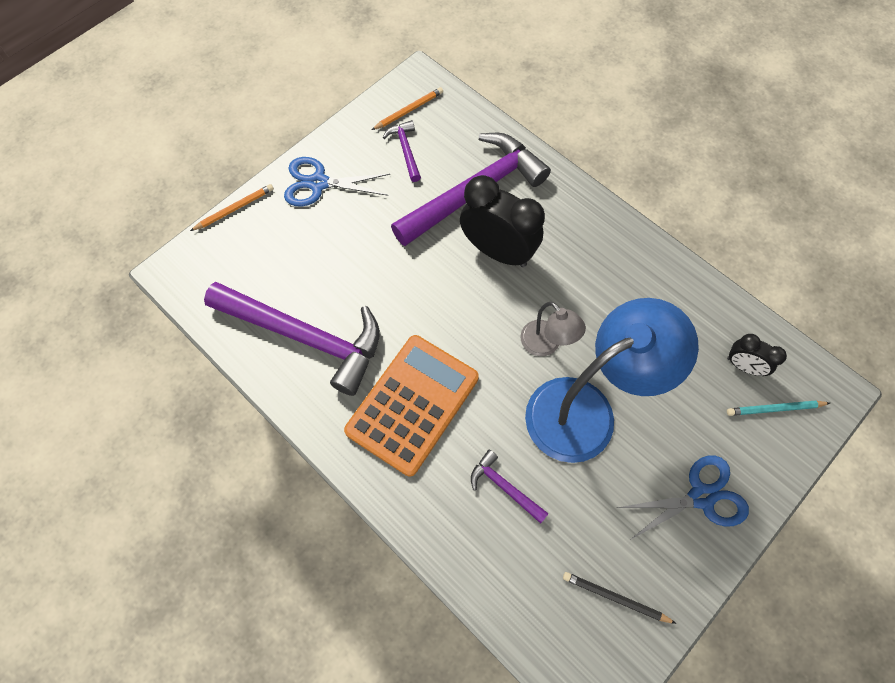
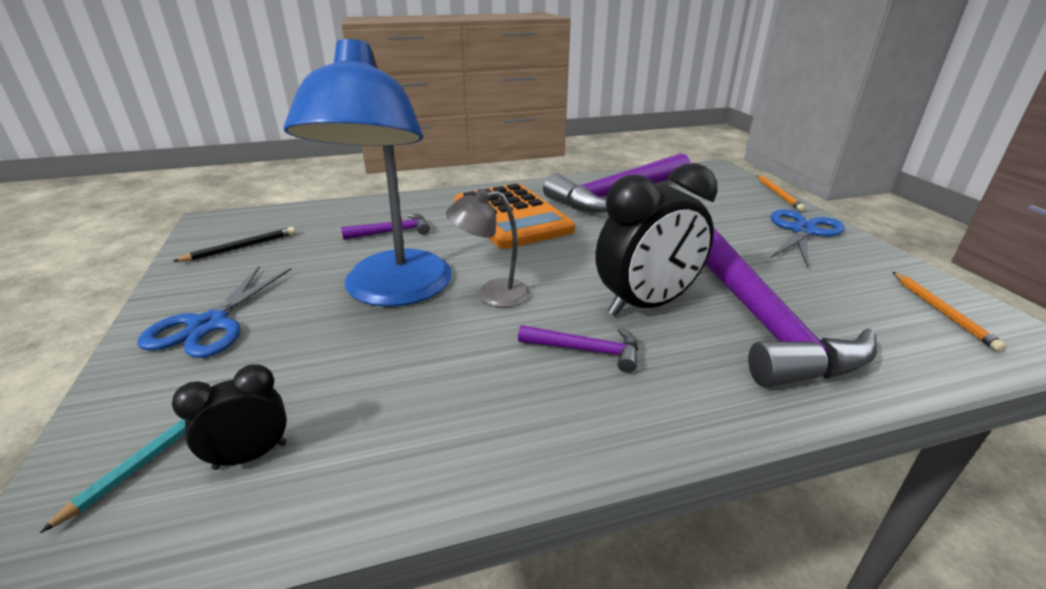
camera: 120 degrees right, 35 degrees down
(405, 150) = (852, 289): purple hammer -> purple hammer (585, 350)

